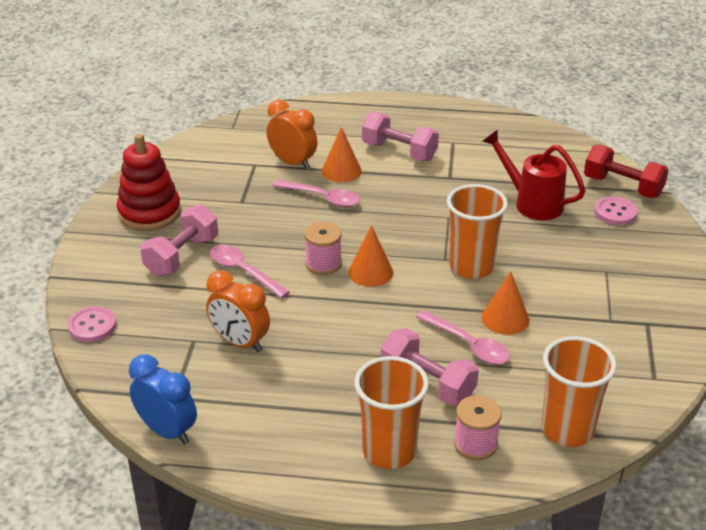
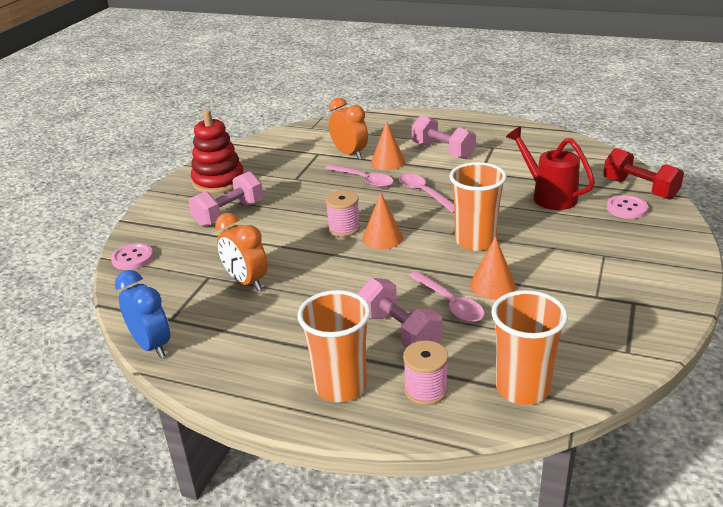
camera: 15 degrees right, 5 degrees down
(243, 271) = (274, 229): pink spoon -> pink spoon (424, 194)

